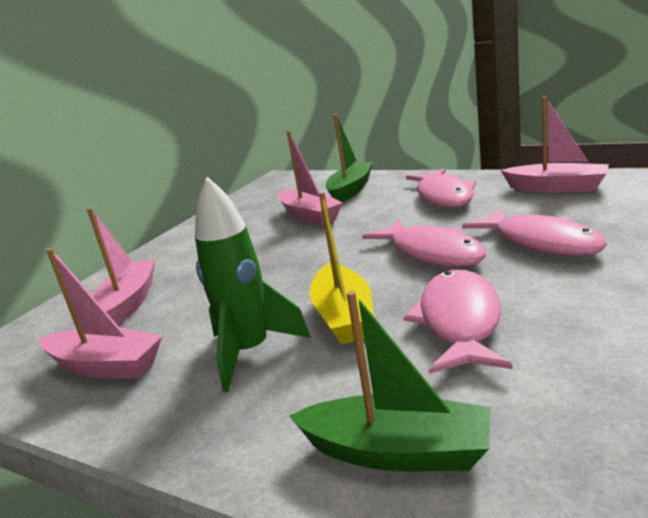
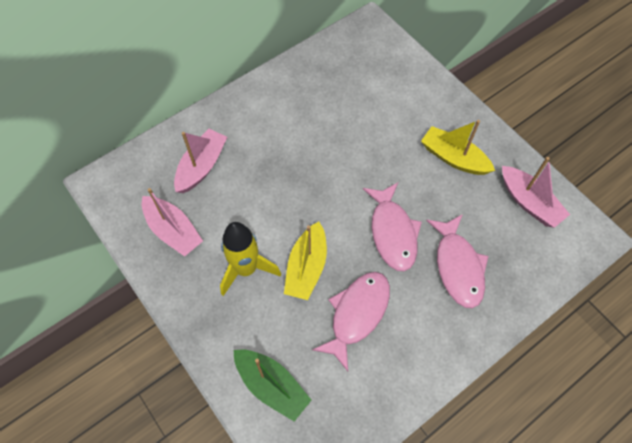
camera: 20 degrees right, 40 degrees up
(250, 353) = (246, 269): green rocket -> yellow rocket
(309, 216) = (354, 120): pink boat -> none
(350, 190) = (403, 95): green boat -> none
(444, 196) = (453, 158): pink fish -> yellow boat

